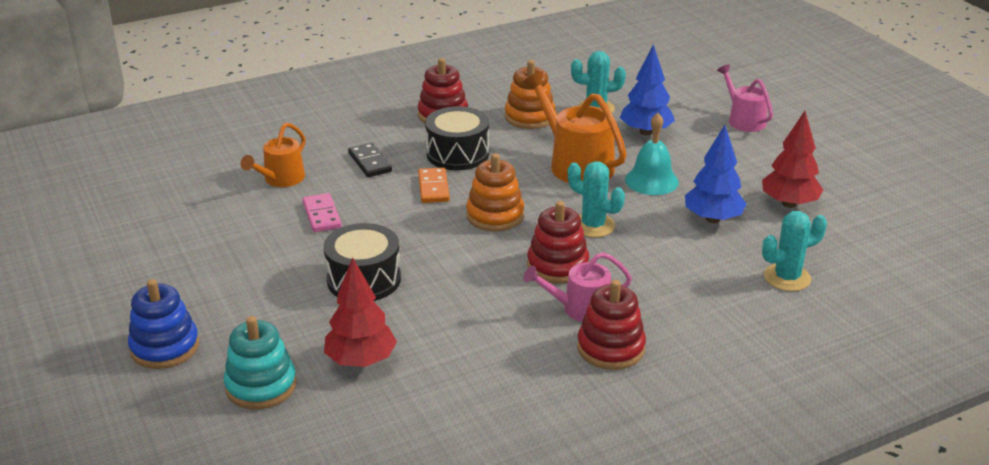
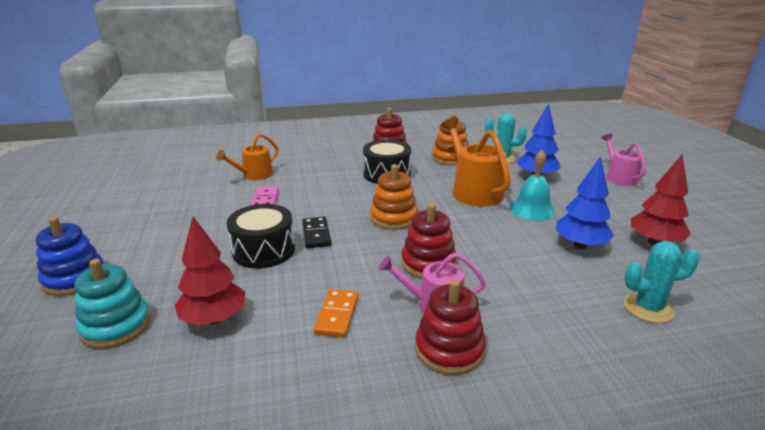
camera: 15 degrees right, 5 degrees down
(369, 162) = (321, 172): black domino -> black domino (316, 234)
(433, 188) = (357, 193): orange domino -> orange domino (337, 315)
(593, 226) = (471, 236): turquoise cactus -> none

